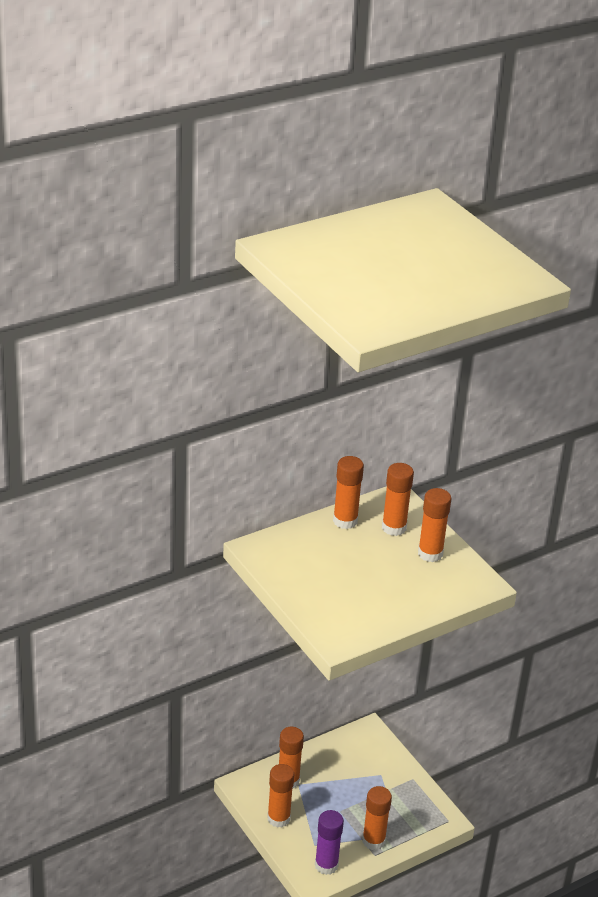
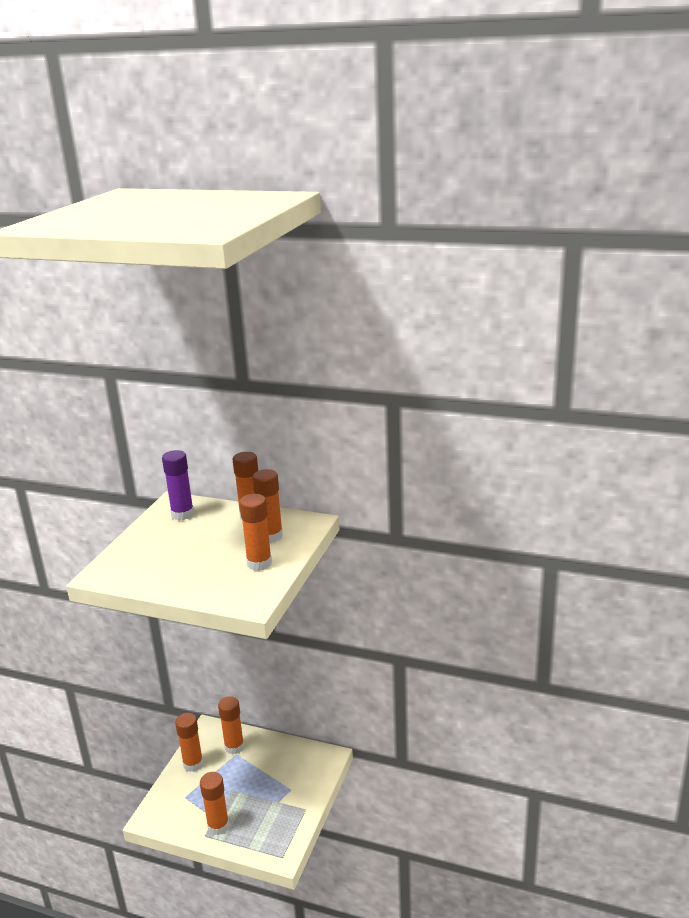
camera: 55 degrees right, 10 degrees down
(326, 865) = (169, 815): purple glue stick -> purple glue stick (182, 514)

